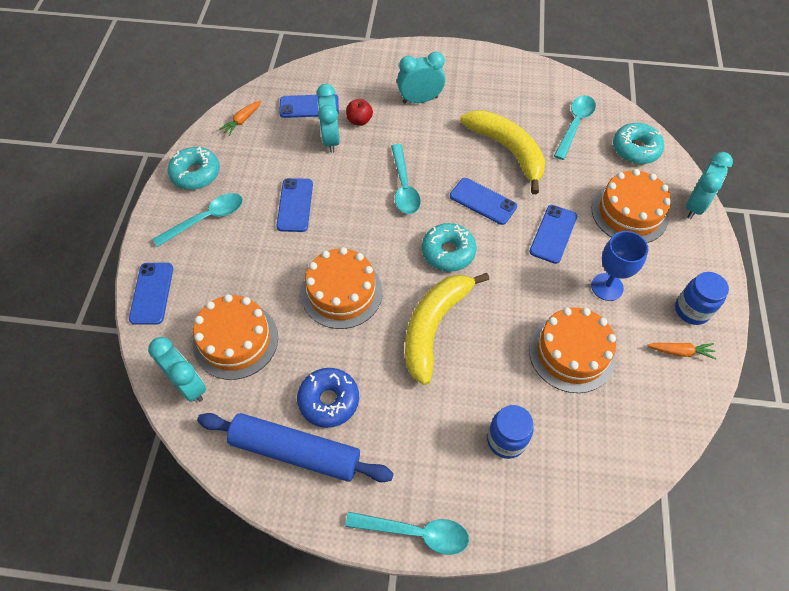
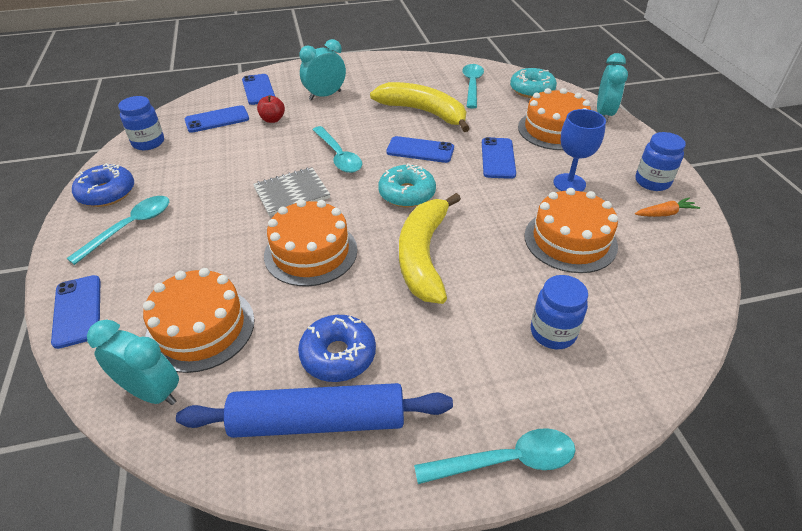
camera: 20 degrees left, 15 degrees down
(196, 174) = (107, 193): turquoise donut -> blue donut
(242, 121) = (148, 143): orange carrot -> blue jar
(295, 205) = (230, 194): blue phone -> blue phone (258, 90)
(331, 139) = (249, 138): turquoise clock -> none
(347, 220) = (291, 193): none -> grey notebook

